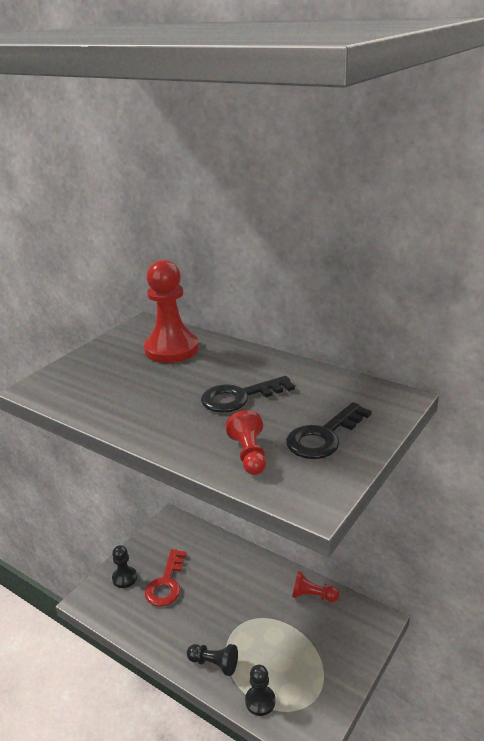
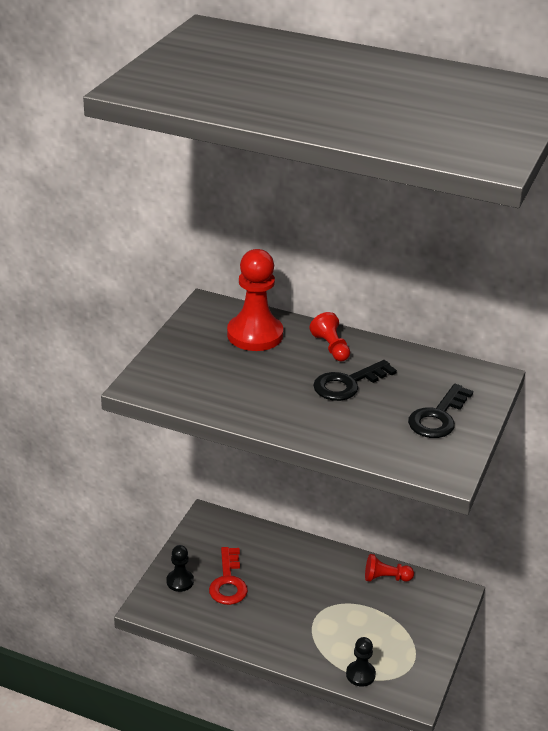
camera: 15 degrees left, 5 degrees up
(214, 664) = (305, 649): black pawn -> none
(249, 455) = (380, 438): red pawn -> red pawn (331, 347)

